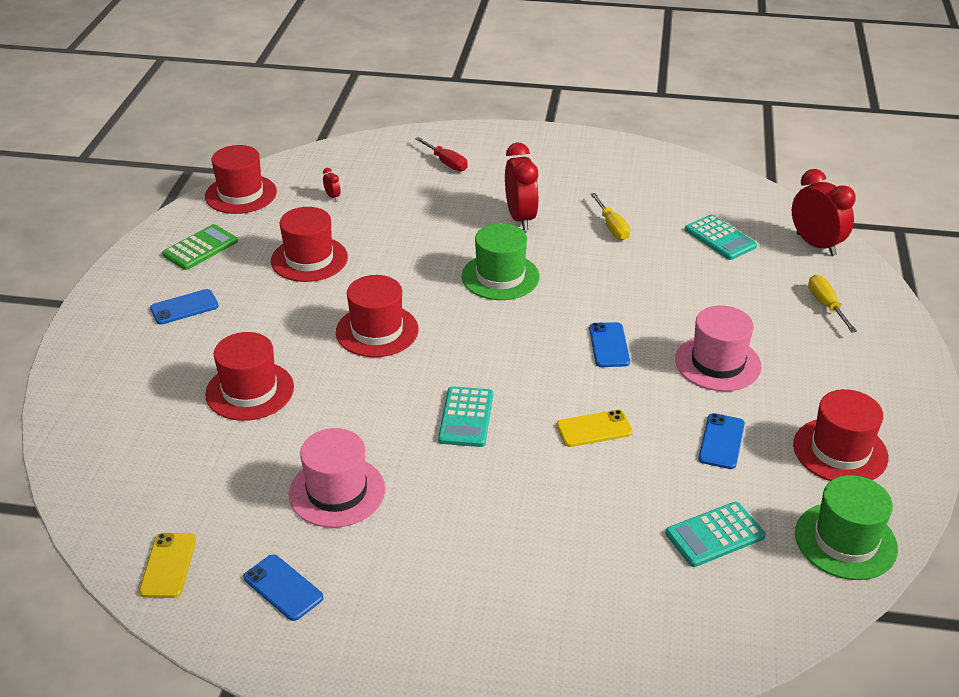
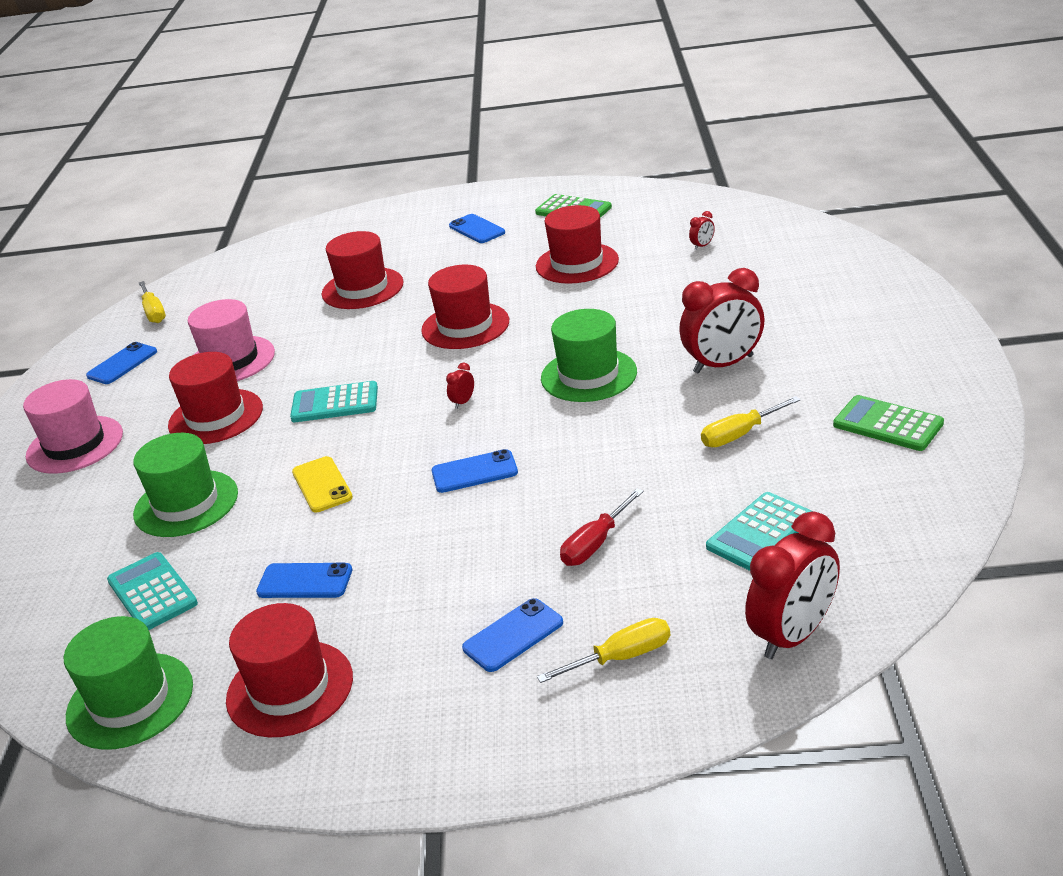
camera: 85 degrees right, 5 degrees down
(168, 565) = (154, 312): yellow phone -> yellow screwdriver
(241, 194) = (679, 202): red hat -> red hat (216, 417)
(446, 162) = (823, 291): red screwdriver -> red screwdriver (596, 543)
(505, 342) = (463, 402): none -> red clock
(590, 518) = (186, 503): none -> green hat
(625, 175) = (887, 424): none -> green calculator
(717, 363) = (456, 562): pink hat -> pink hat (75, 445)
(800, 345) = (513, 635): none -> blue phone

